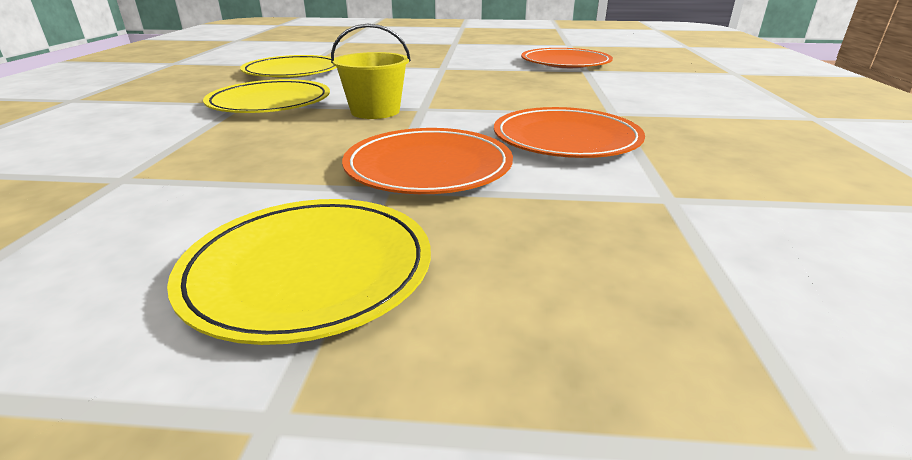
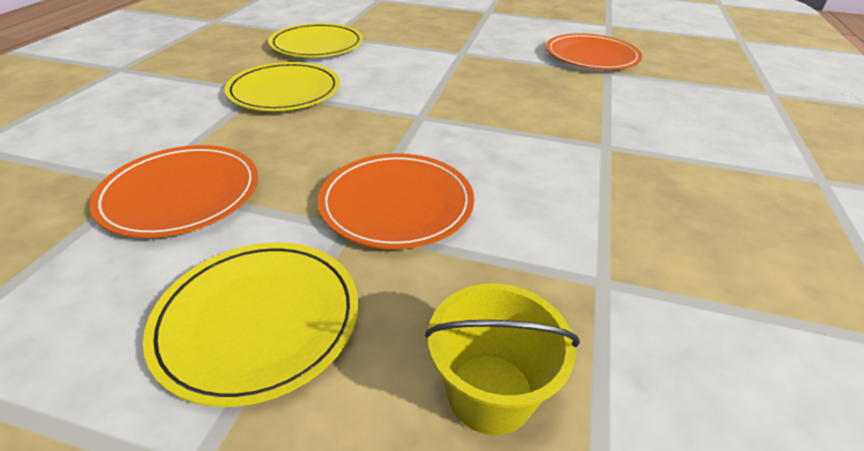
camera: 10 degrees right, 10 degrees up
(375, 111) = (375, 116): yellow bucket -> yellow bucket (490, 393)
(566, 139) = (541, 180): orange plate -> orange plate (181, 194)

